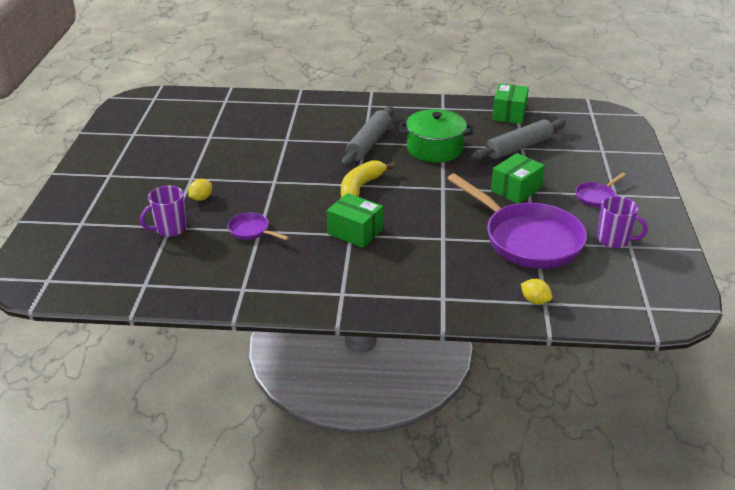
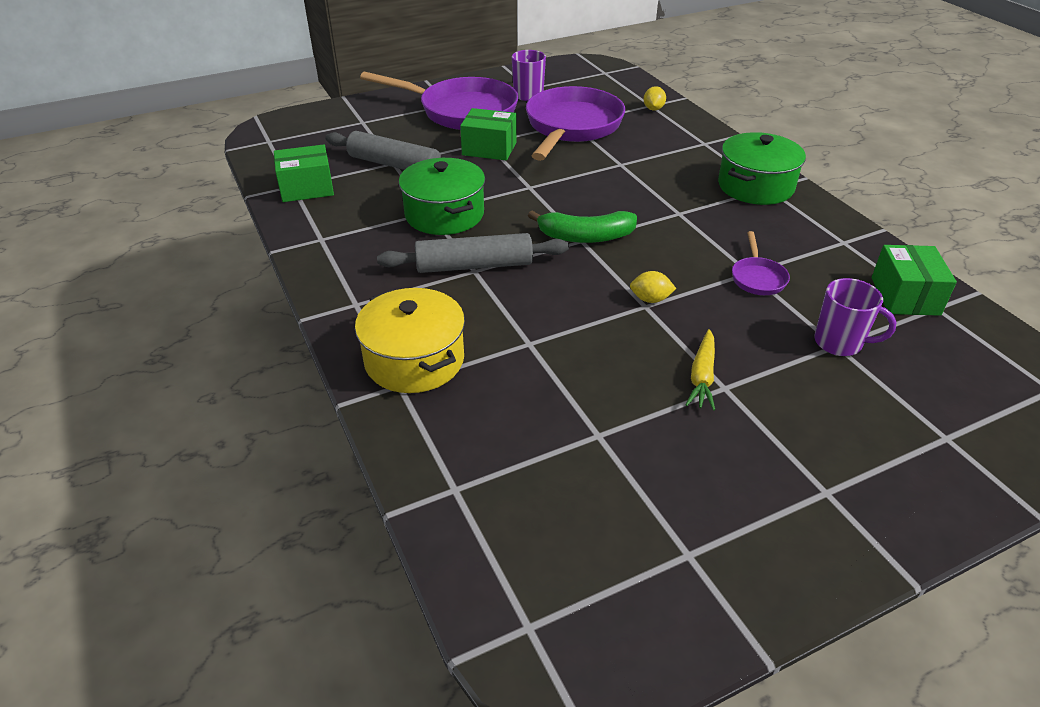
camera: 120 degrees left, 5 degrees up
(201, 198) = (753, 351): yellow lemon -> yellow lemon (650, 299)
(205, 175) = (702, 377): none -> yellow carrot
(309, 110) = (414, 360): none -> yellow pot
(350, 289) = (755, 186): none -> green pot
(355, 232) = (671, 212): green box -> green box (905, 296)
(360, 187) = (585, 236): yellow banana -> green banana
(596, 196) = (461, 111): purple pan -> purple pan, size x2.33

